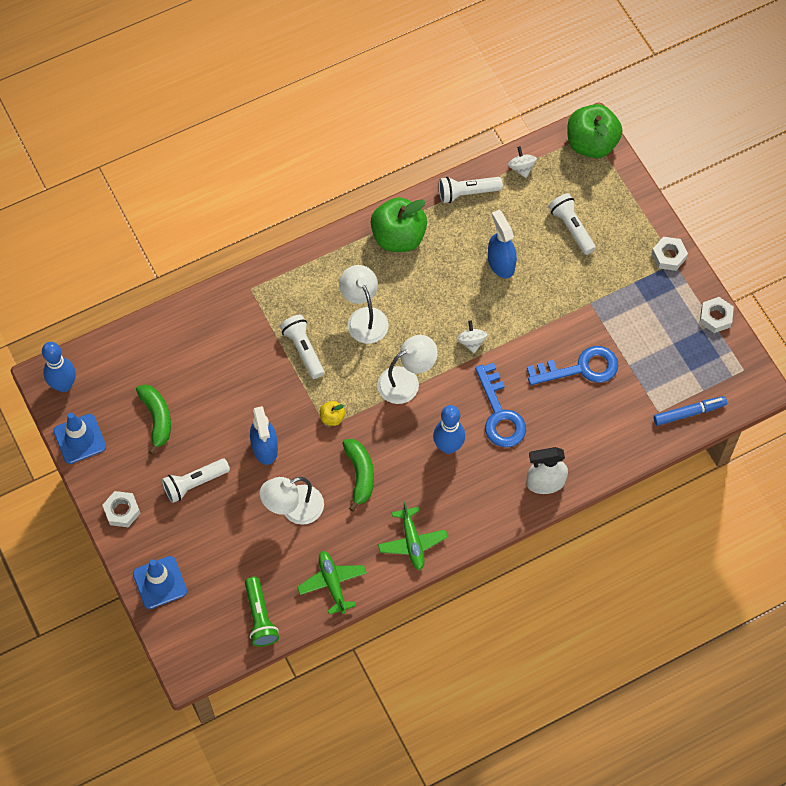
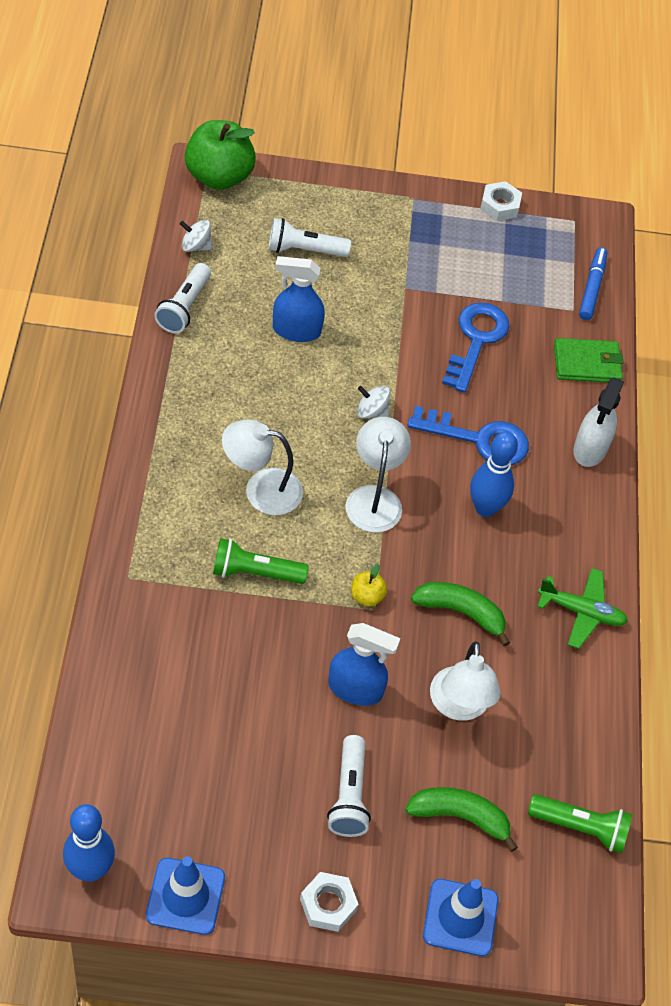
camera: 65 degrees left, 10 degrees down
(157, 418) = (226, 785): green banana -> green banana (460, 817)
(303, 350) = (255, 573): white flashlight -> green flashlight
(332, 583) = (583, 723): green plane -> none
(398, 237) = (185, 398): green apple -> none
(617, 444) = (587, 363): none -> green wallet
(668, 256) = (402, 198): white nut -> none

